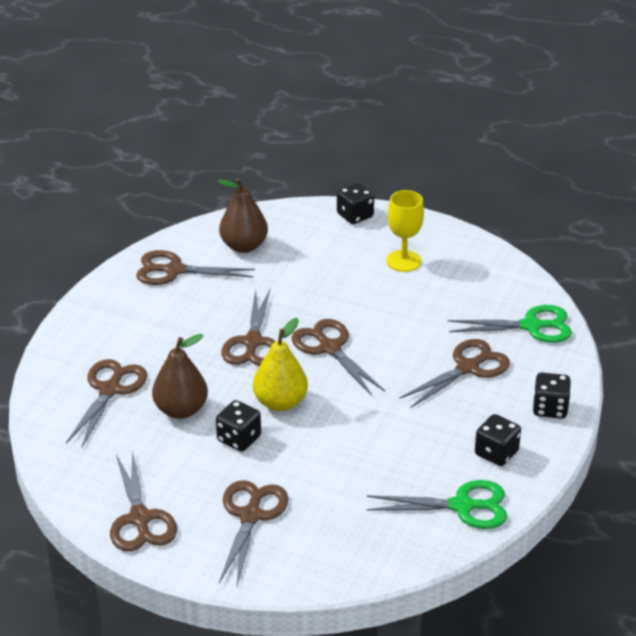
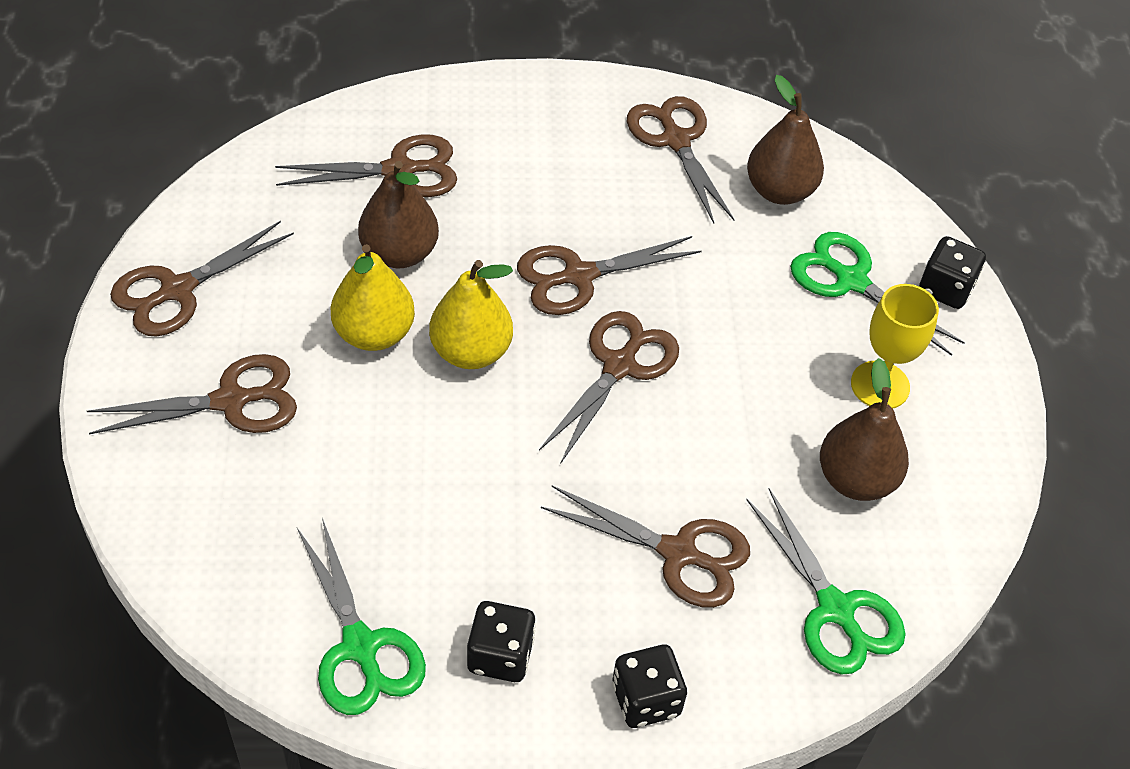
camera: 60 degrees right, 15 degrees up
(239, 439) = (374, 333): black dice -> yellow pear
(327, 245) = (851, 281): none -> green scissors
(458, 291) = (856, 479): none -> brown pear

